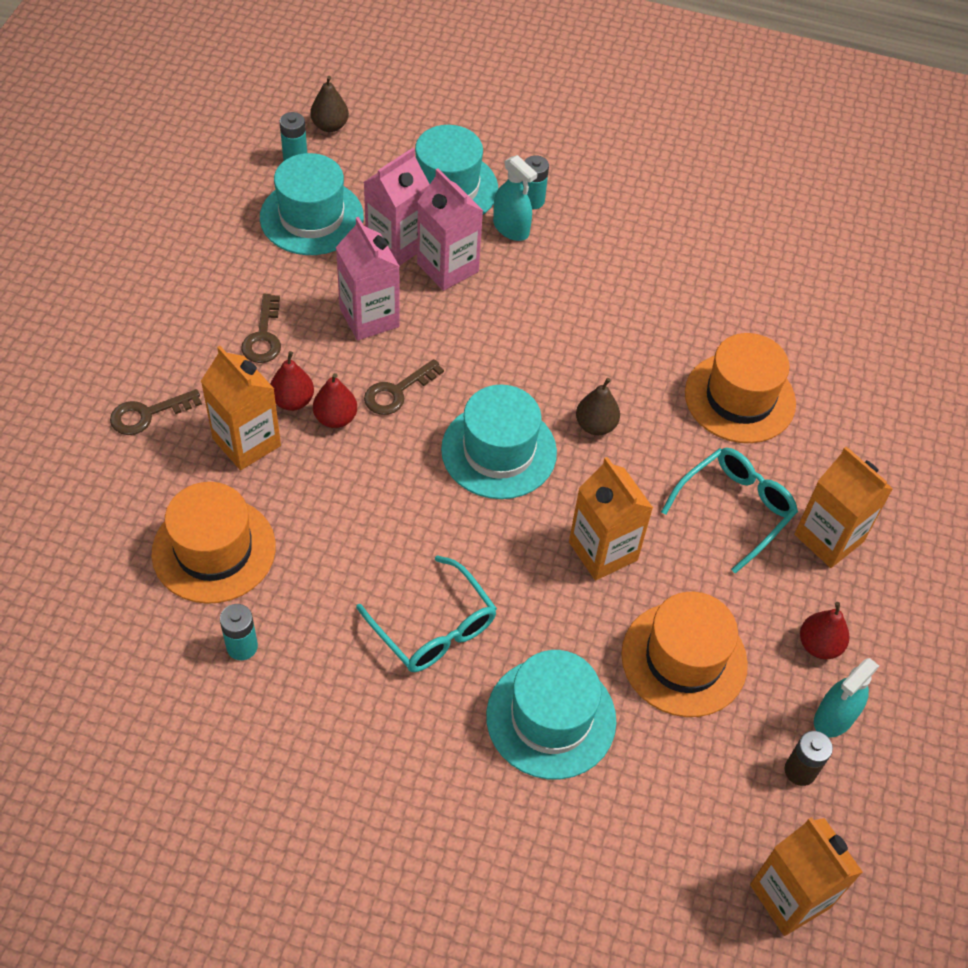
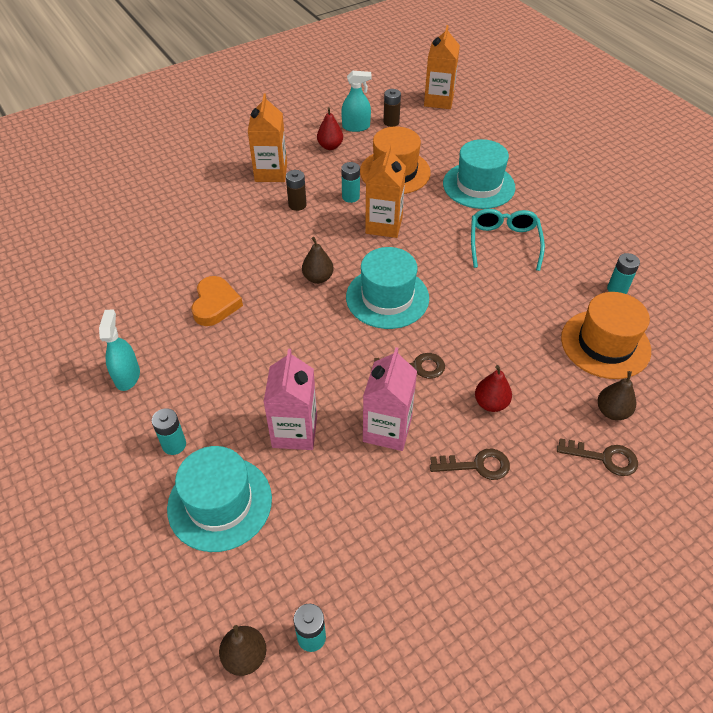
camera: 135 degrees left, 5 degrees down
(164, 468) = (612, 411): none -> brown pear
(246, 442) = (542, 395): orange carton -> none
(263, 336) = (477, 465): brown key -> brown key turned 45 degrees clockwise
(311, 217) = (353, 553): turquoise hat -> none
(335, 418) = (470, 374): red pear -> none
(396, 245) = (312, 476): pink carton -> none
(511, 228) = (216, 432): turquoise spray bottle -> turquoise spray bottle (127, 376)
(657, 329) = (215, 304): none -> orange heart
(689, 569) = (350, 197): none -> turquoise battery
(735, 509) = (297, 205): turquoise glasses -> brown battery
(740, 398) = (224, 245): orange hat -> none

